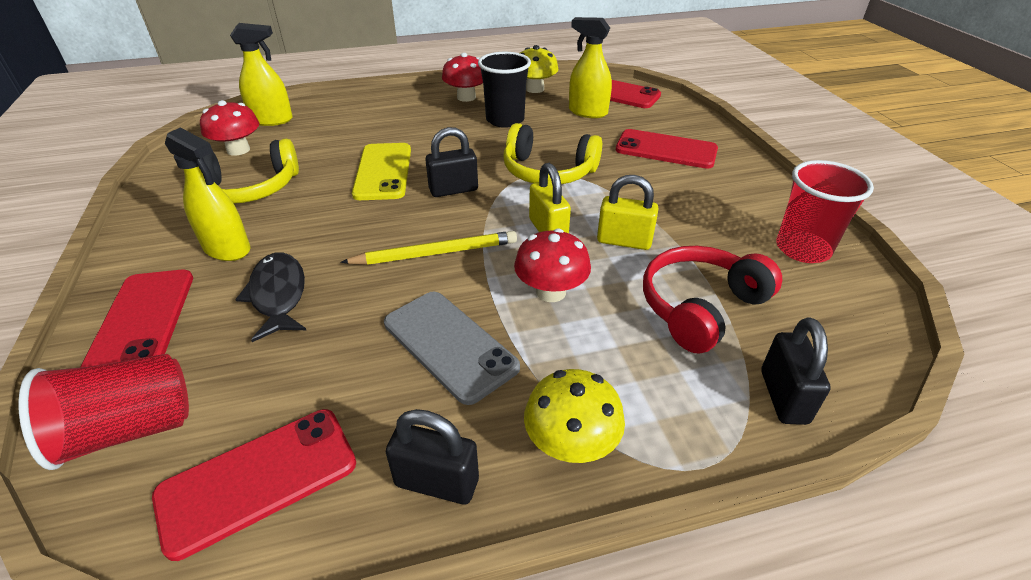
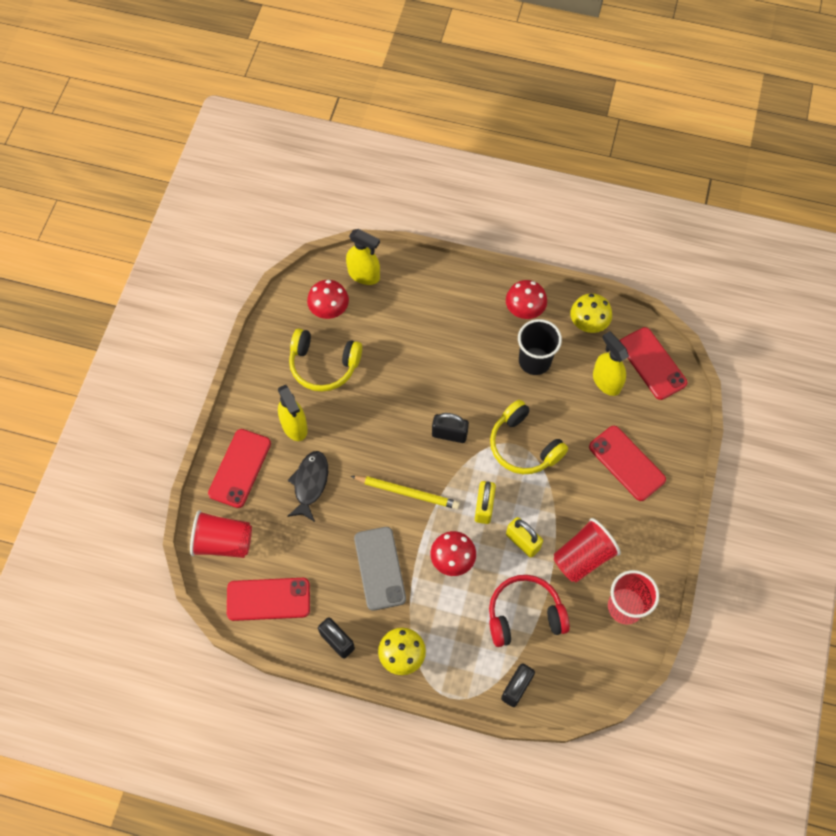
camera: 30 degrees right, 25 degrees up
(383, 172) = (414, 388): yellow phone -> none
(706, 227) = (583, 557): none -> red cup

